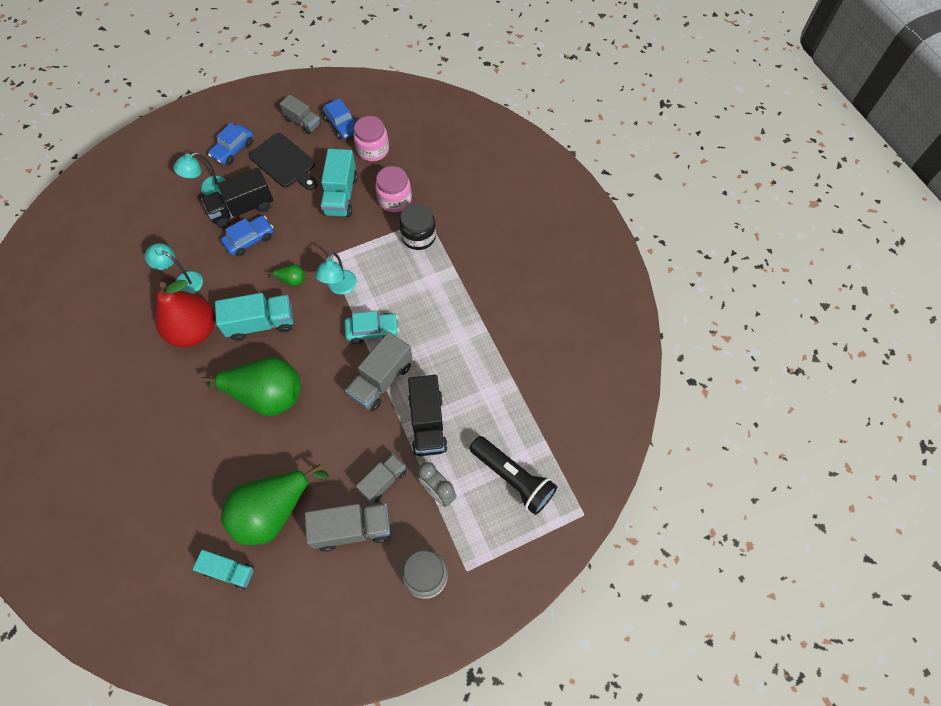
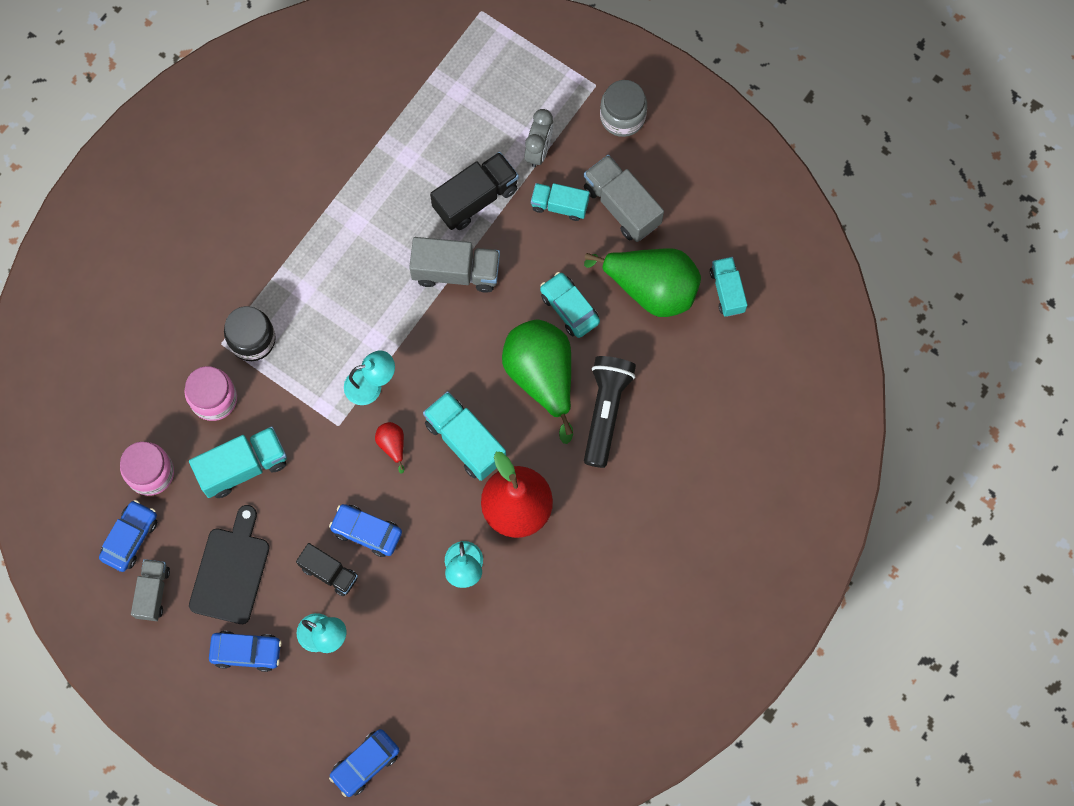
camera: 120 degrees left, 10 degrees up
(123, 176) = (365, 764): none -> blue car
(242, 209) = (329, 572): black truck -> black truck, size x0.65
(292, 280) = (392, 445): green pear -> red pear
(372, 331) = (404, 316): turquoise car -> turquoise car (569, 308)
(383, 481) = (559, 205): grey truck -> turquoise truck
(512, 478) = (484, 90): black flashlight -> black flashlight (605, 412)

